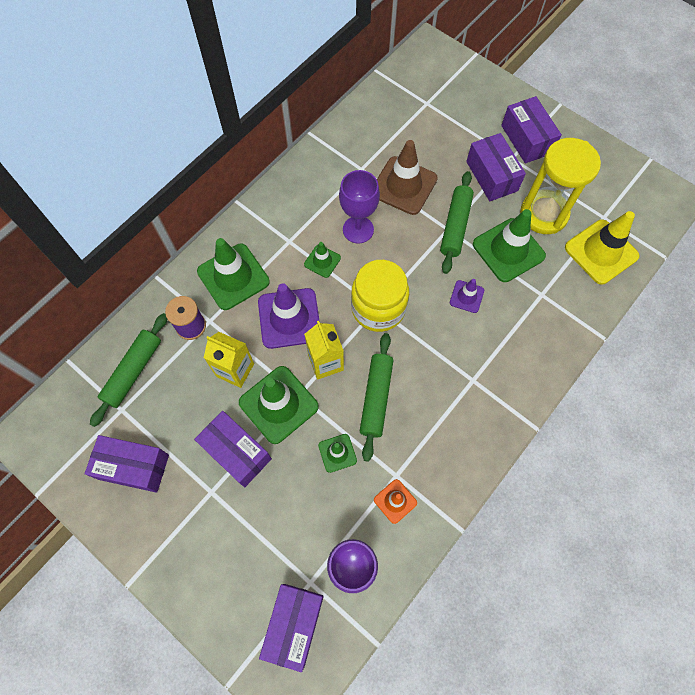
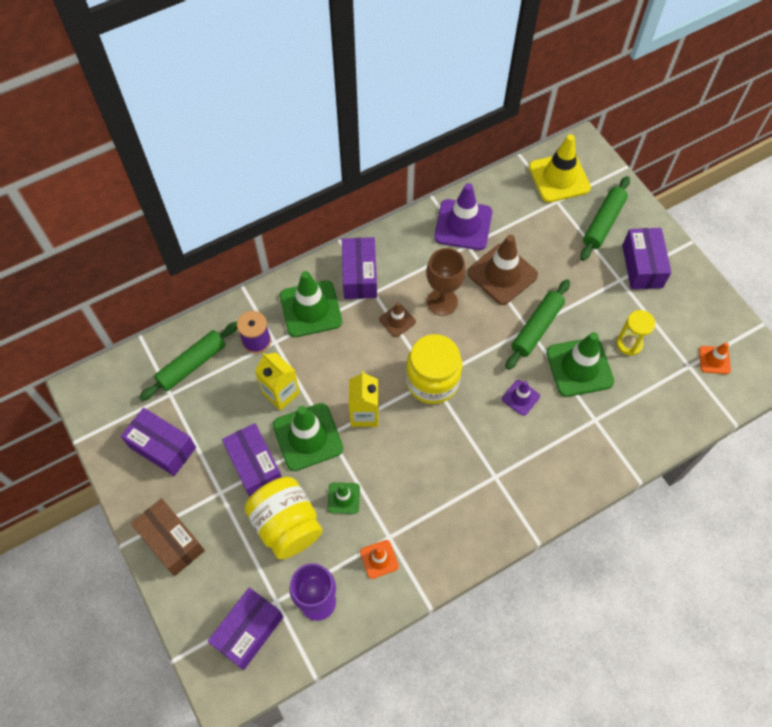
camera: 20 degrees right, 5 degrees down
(179, 561) = (172, 541): none -> brown box
(289, 318) = (347, 363): purple traffic cone -> purple traffic cone (463, 225)
(291, 500) = (286, 525): none -> yellow jar
(322, 261) = (397, 320): green traffic cone -> brown traffic cone
(358, 229) = (442, 302): purple goblet -> brown goblet
(376, 398) = (398, 461): green rolling pin -> green rolling pin (603, 223)
(492, 176) = (592, 291): purple box -> purple box (359, 276)
(543, 214) = (629, 344): yellow hourglass -> yellow hourglass, size x0.53
(601, 252) = (671, 398): yellow traffic cone -> yellow traffic cone (559, 178)
(623, 204) = (714, 360): none -> orange traffic cone

